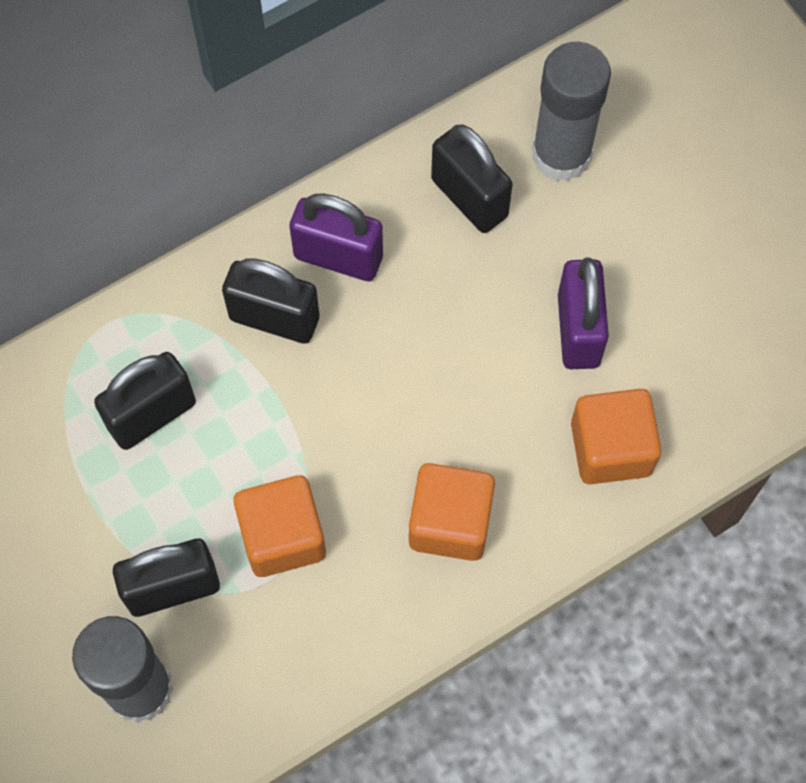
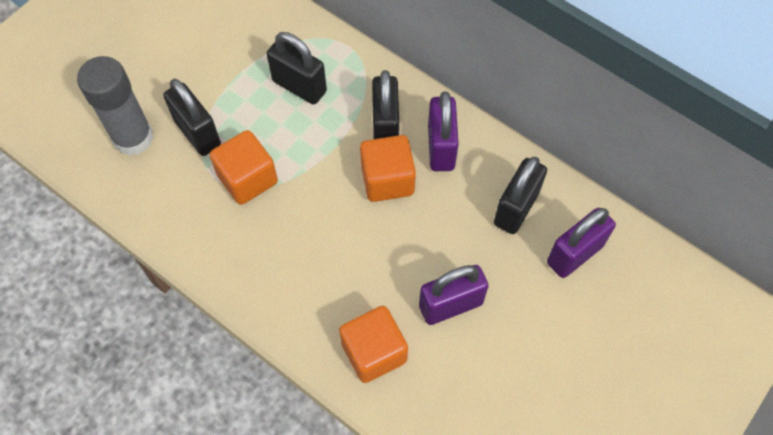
camera: 70 degrees right, 5 degrees down
(450, 522) = (288, 269): orange cube -> orange cube (387, 180)
(561, 154) = (574, 254): grey glue stick -> purple padlock

